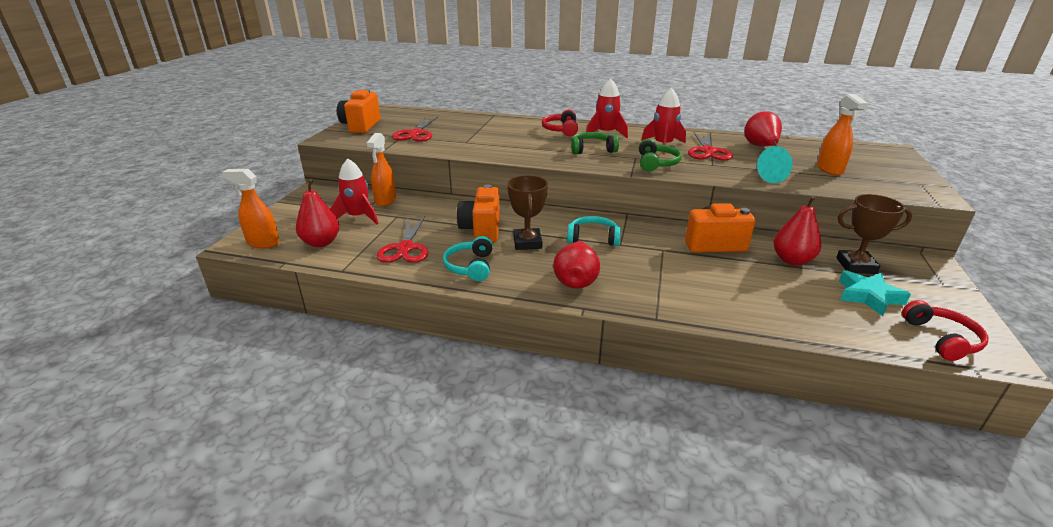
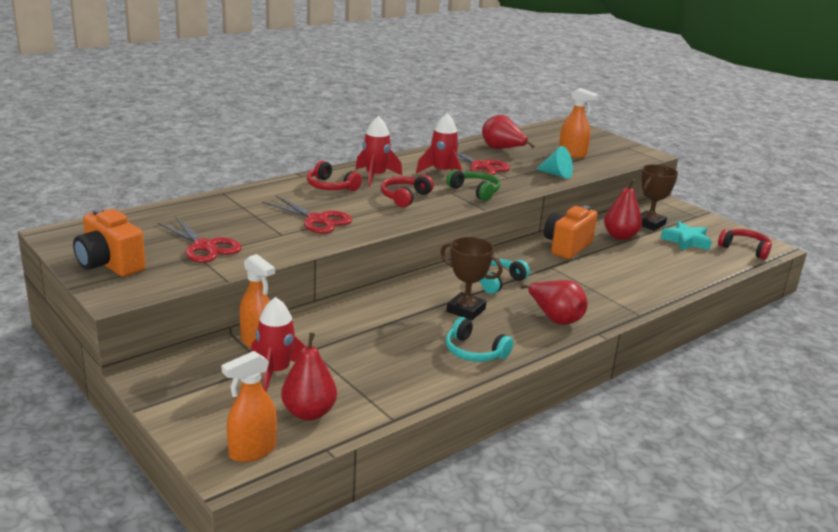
camera: 55 degrees left, 5 degrees down
(405, 248) = (393, 370): red scissors -> red scissors (317, 220)
(482, 230) = (411, 320): orange camera -> none
(592, 149) = (404, 197): green headphones -> red headphones

